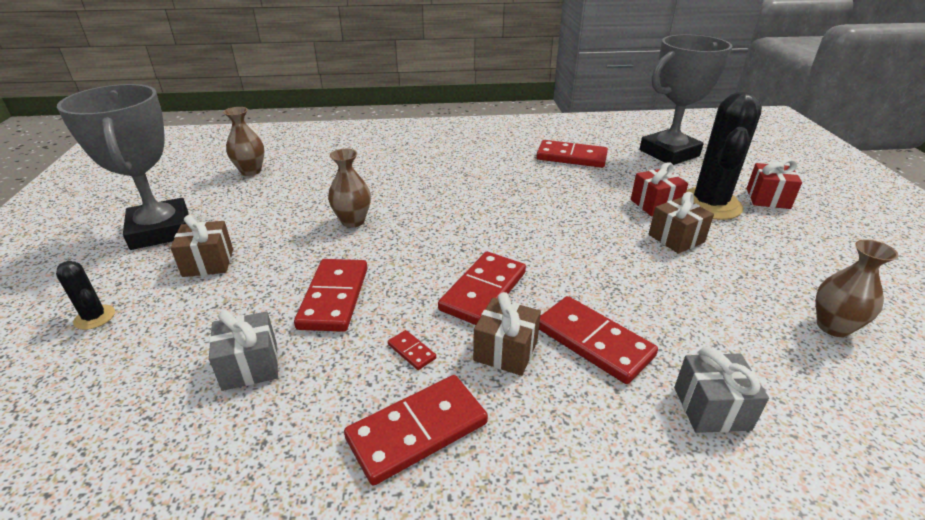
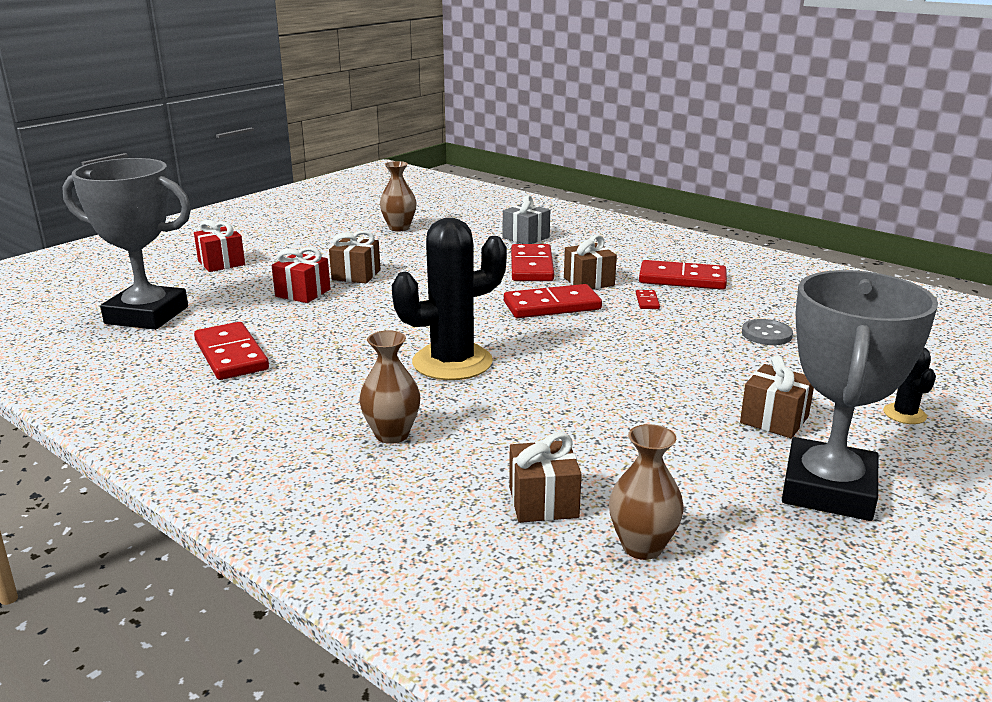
camera: 135 degrees left, 10 degrees down
(250, 365) = (766, 334): grey gift -> grey button
(311, 168) = (543, 502): none -> brown gift
(334, 297) = (670, 345): red domino -> none
(353, 221) = (581, 396): brown vase -> brown vase (392, 434)
(709, 204) = (268, 277): black cactus -> black cactus (452, 362)

